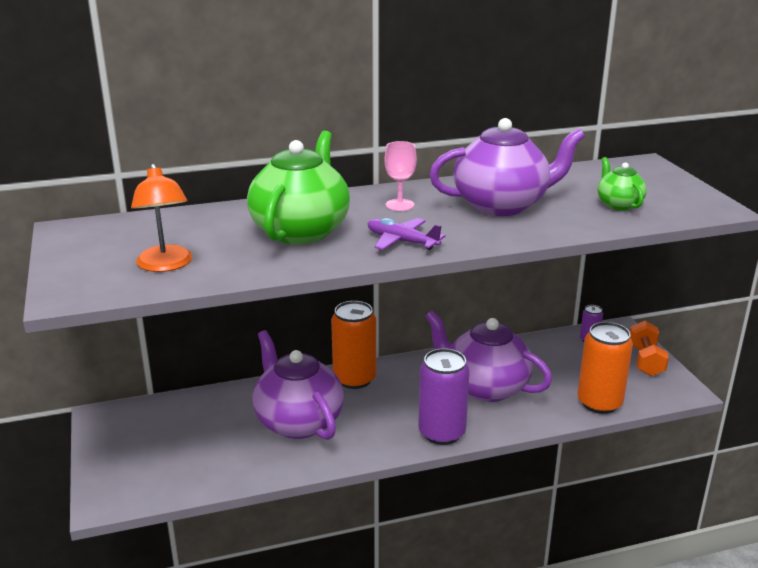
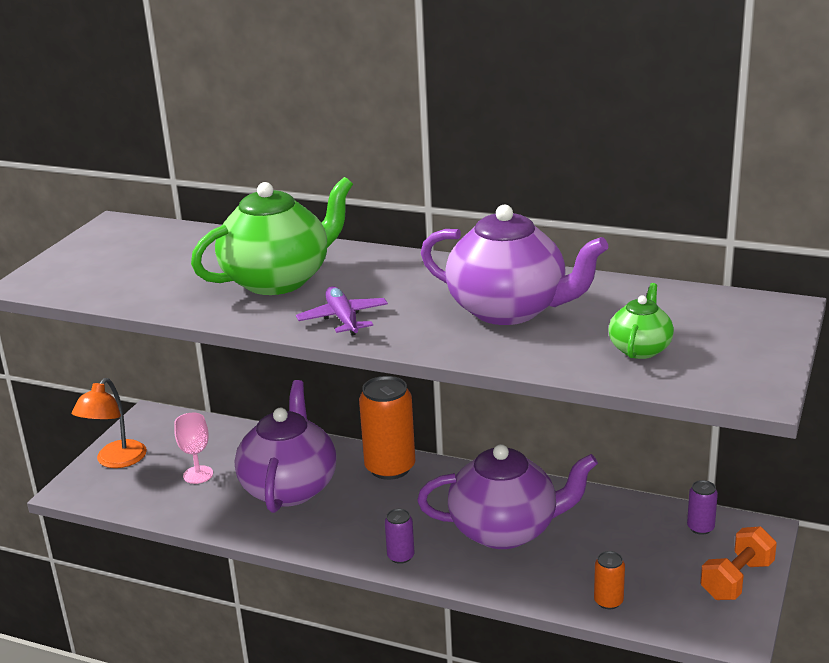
camera: 40 degrees right, 0 degrees up
(166, 265) = (129, 279): orange lamp -> orange lamp (116, 461)
(400, 205) = (409, 279): pink goblet -> pink goblet (198, 475)
(442, 433) = (401, 556): purple can -> purple can, size x0.48
(485, 387) = (506, 530): purple teapot -> purple teapot turned 105 degrees clockwise
(599, 403) = (608, 601): orange can -> orange can, size x0.48

